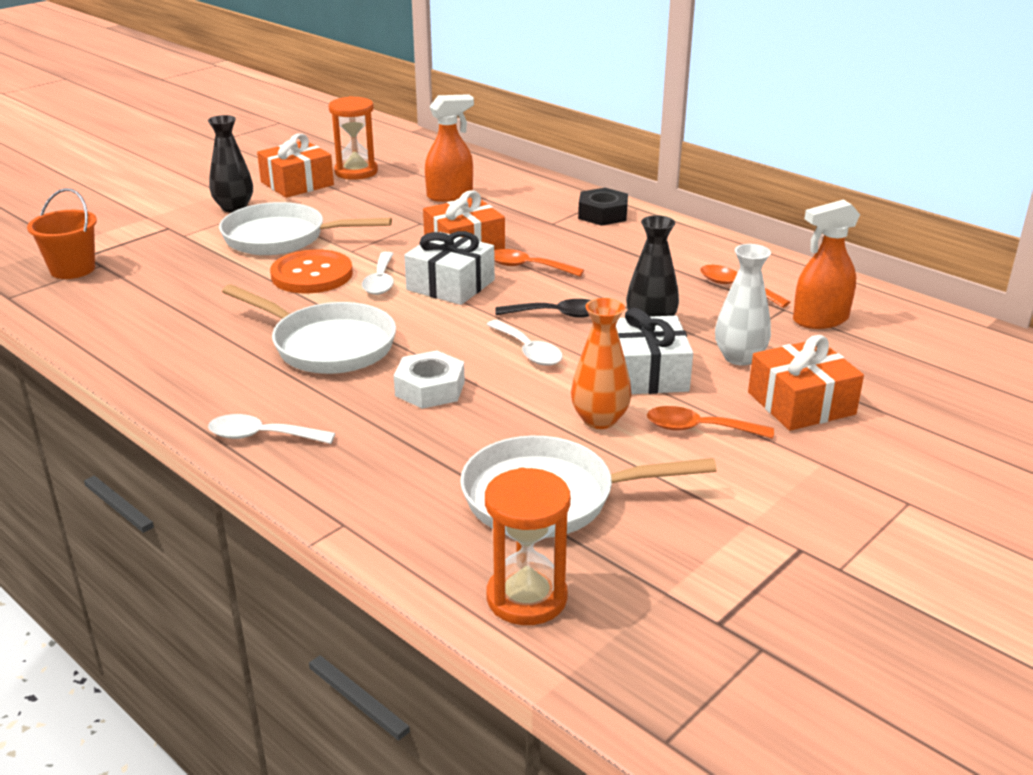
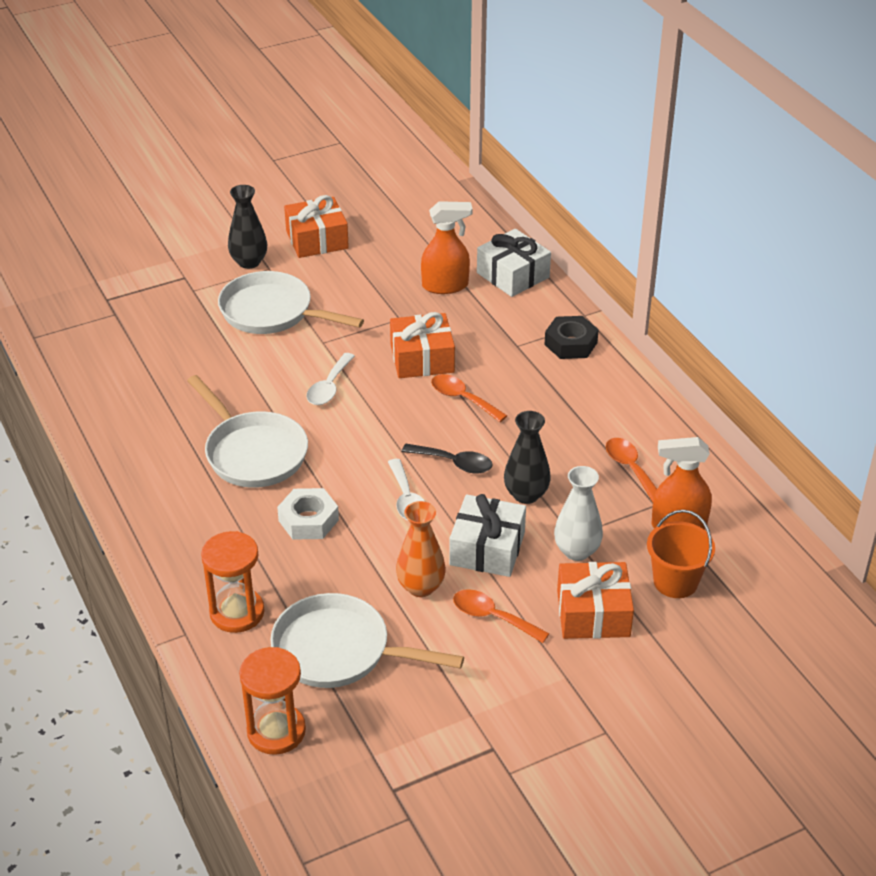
camera: 20 degrees right, 10 degrees up
(72, 269) = (91, 314): orange bucket -> orange bucket (675, 582)
(262, 436) = (164, 536): white spoon -> none
(312, 275) = (277, 365): orange button -> none
(356, 172) = (377, 233): orange hourglass -> orange hourglass (237, 612)
(450, 285) = (385, 406): white gift -> white gift (513, 275)

